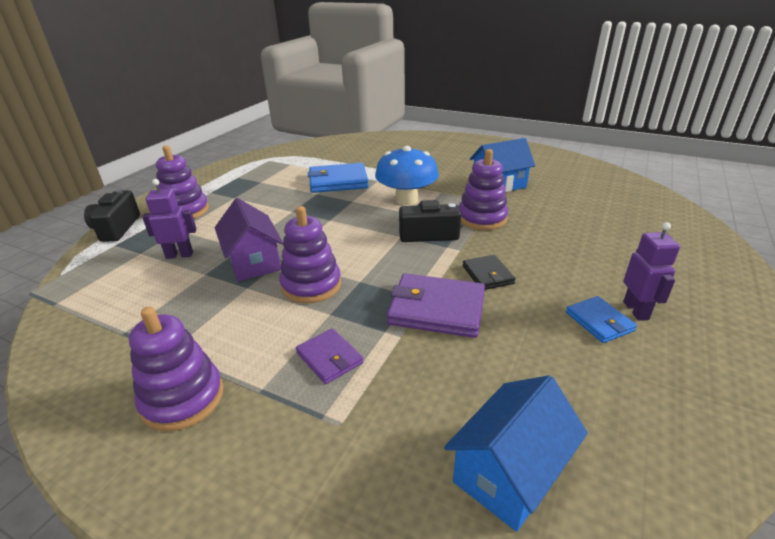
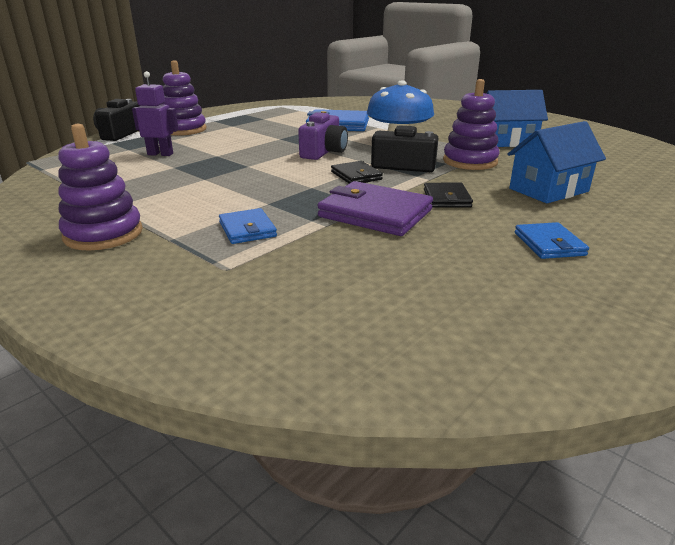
camera: 15 degrees right, 5 degrees down
(253, 261) = (221, 165): purple house -> none
(311, 285) = (263, 184): purple stacking toy -> none
(329, 358) = (247, 229): purple wallet -> blue wallet
(345, 225) = (324, 152): none -> purple camera
(392, 256) = (356, 176): none -> black wallet
(509, 472) = (369, 324): blue house -> blue house (548, 190)
(636, 310) = (600, 242): purple robot -> none

